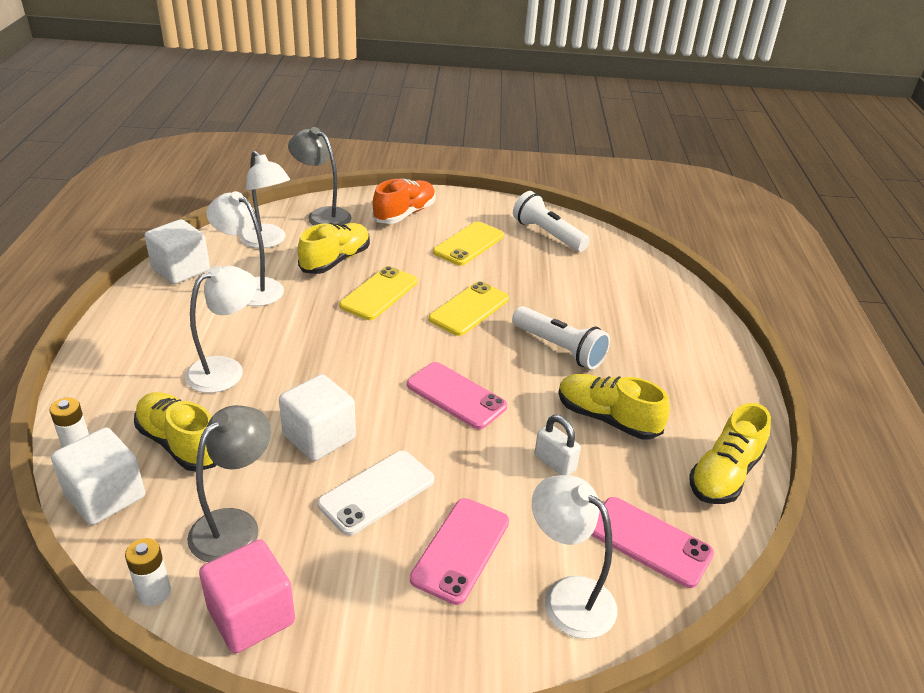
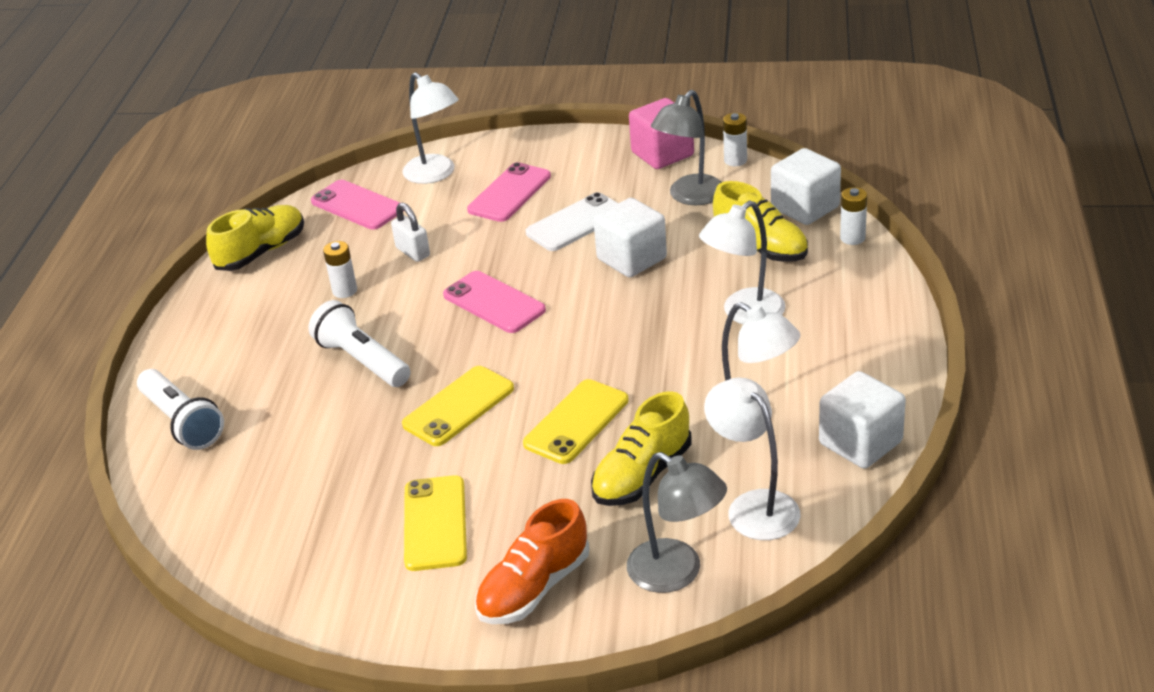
camera: 170 degrees left, 0 degrees up
(468, 244) = (435, 523): yellow phone -> yellow phone turned 45 degrees counterclockwise
(548, 234) = (299, 554): white flashlight -> white flashlight (182, 422)
(607, 418) = (344, 291): yellow shoe -> white battery

